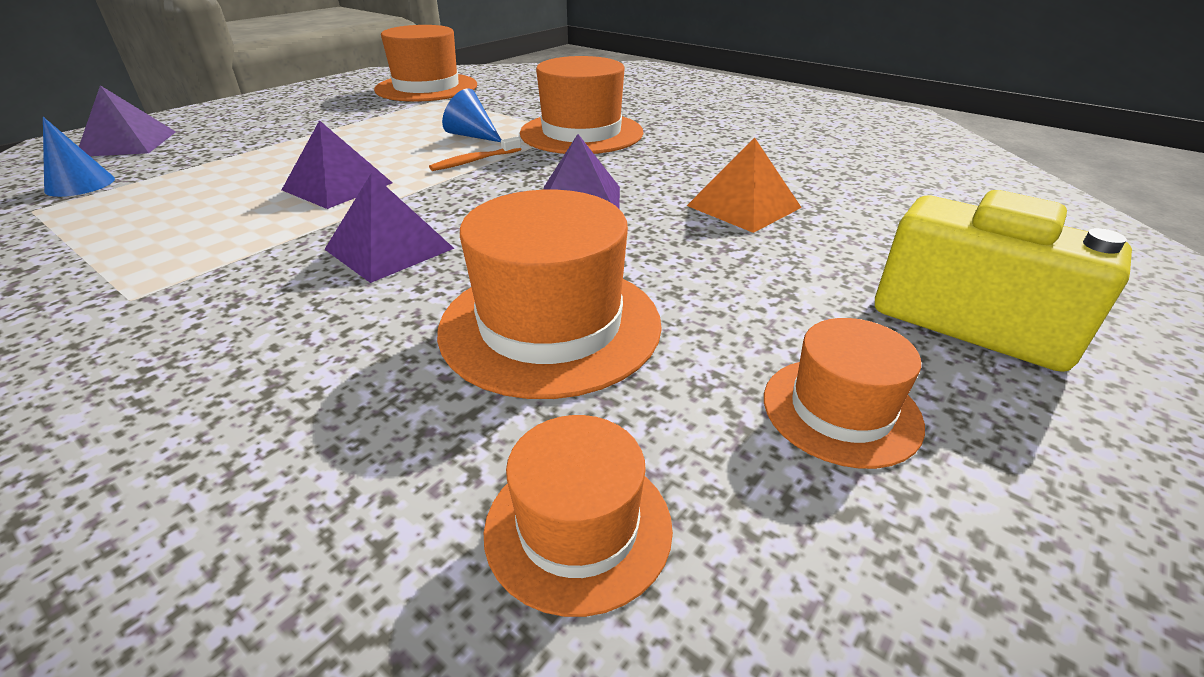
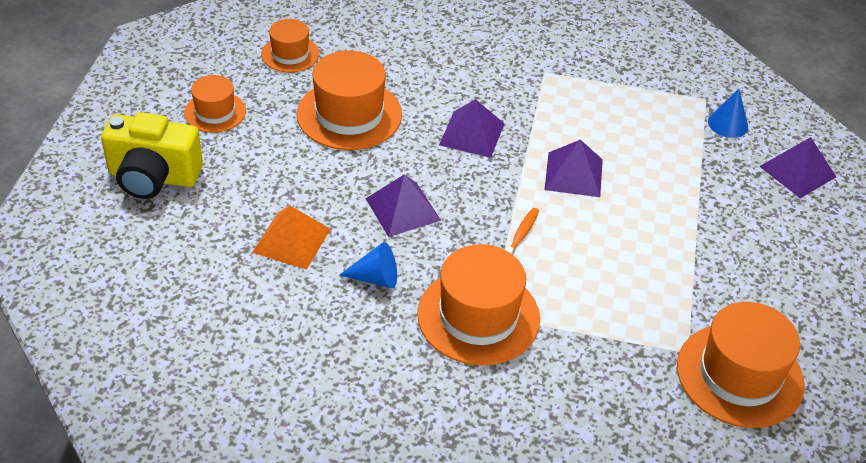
camera: 150 degrees right, 10 degrees up
(472, 135) = (566, 276): blue cone -> blue cone (375, 278)

